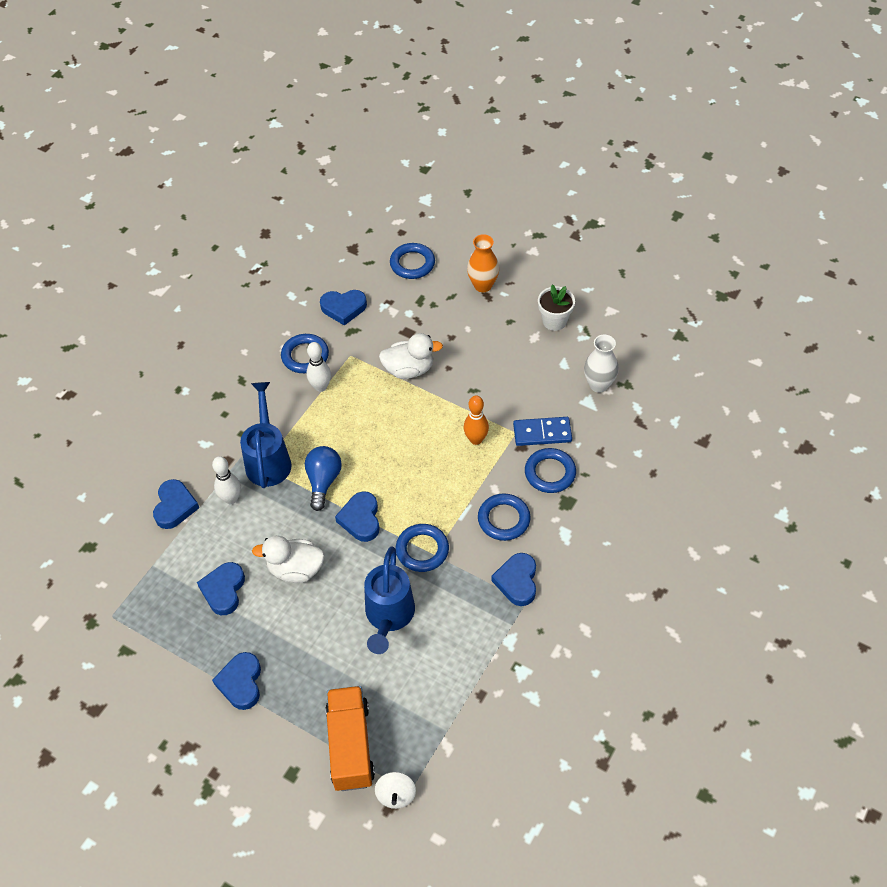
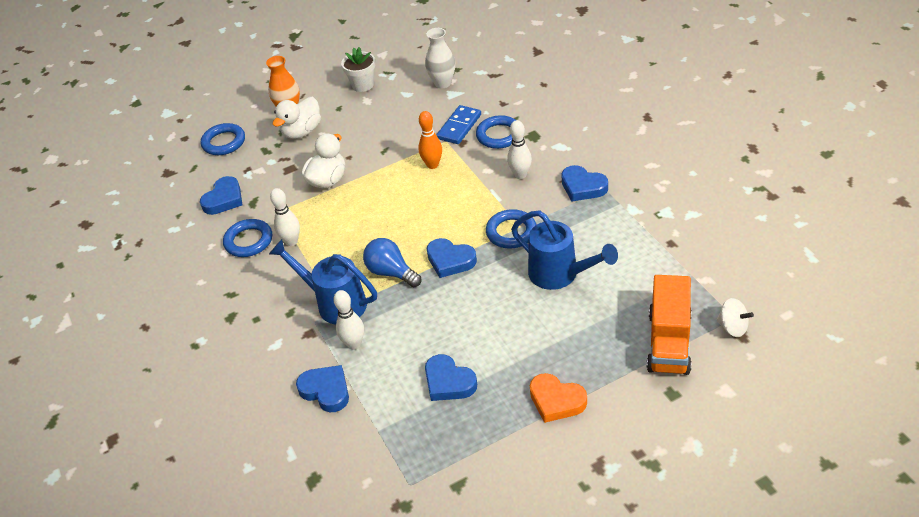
camera: 55 degrees left, 10 degrees down
(241, 683) = (556, 401): blue heart -> orange heart
(295, 569) = (466, 322): white duck -> white duck (302, 132)
(351, 746) = (668, 342): orange truck -> orange truck turned 105 degrees counterclockwise
(503, 519) = (520, 175): blue ring -> white bowling pin

